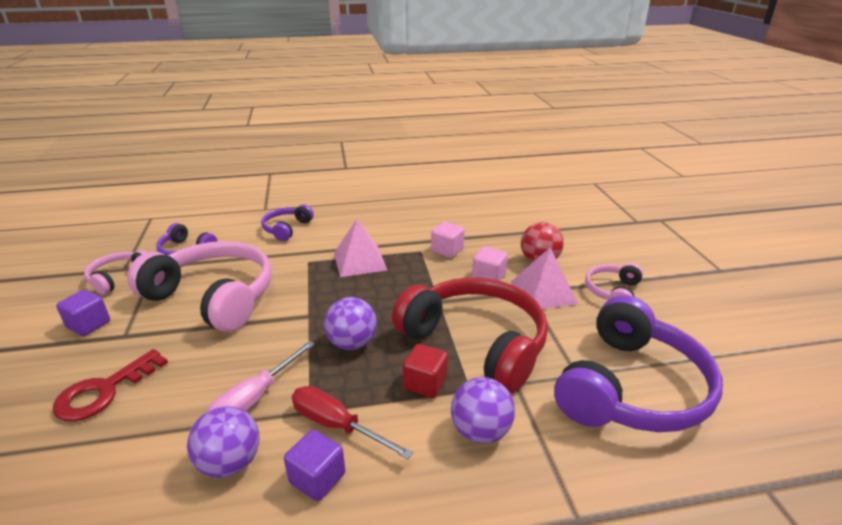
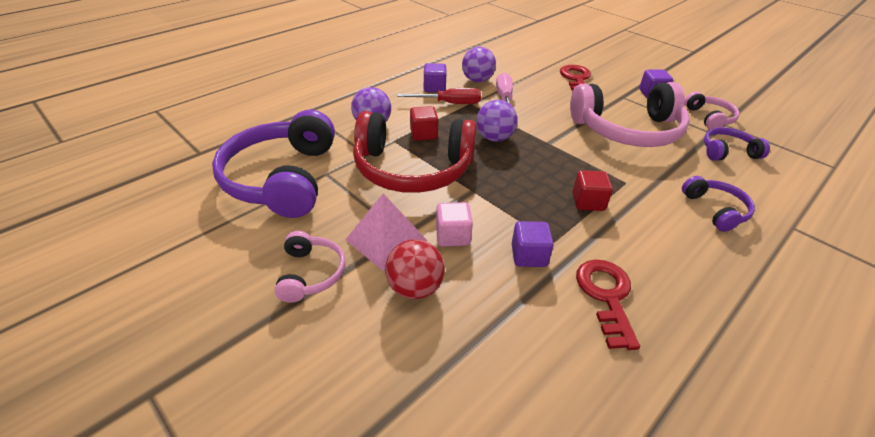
camera: 145 degrees right, 10 degrees up
(360, 261) = (588, 202): pink pyramid -> red cube
(427, 223) = (606, 296): none -> red key
(447, 250) = (529, 256): pink cube -> purple cube

